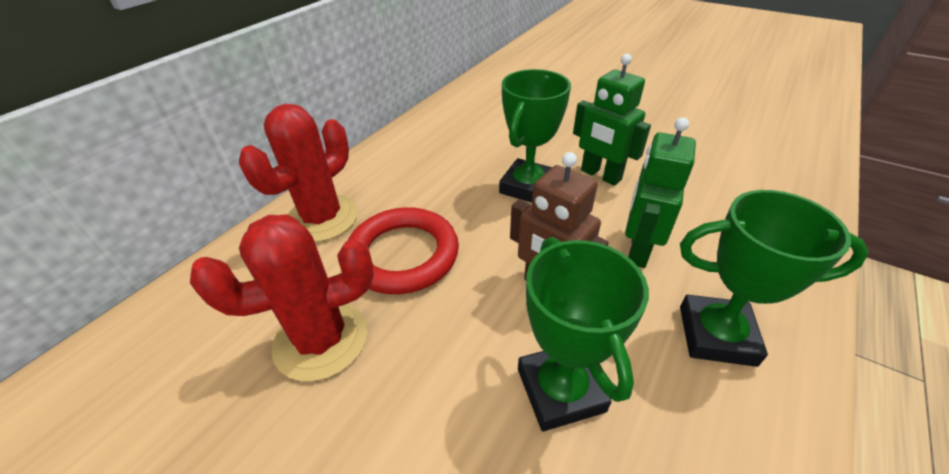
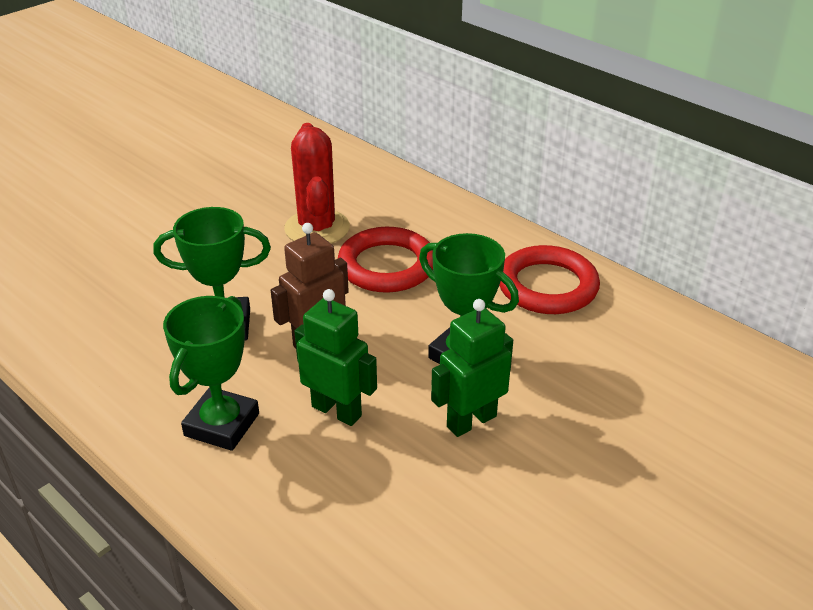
camera: 100 degrees right, 5 degrees down
(322, 218) = (450, 225): red cactus -> none
(421, 154) = (547, 286): none -> red ring

